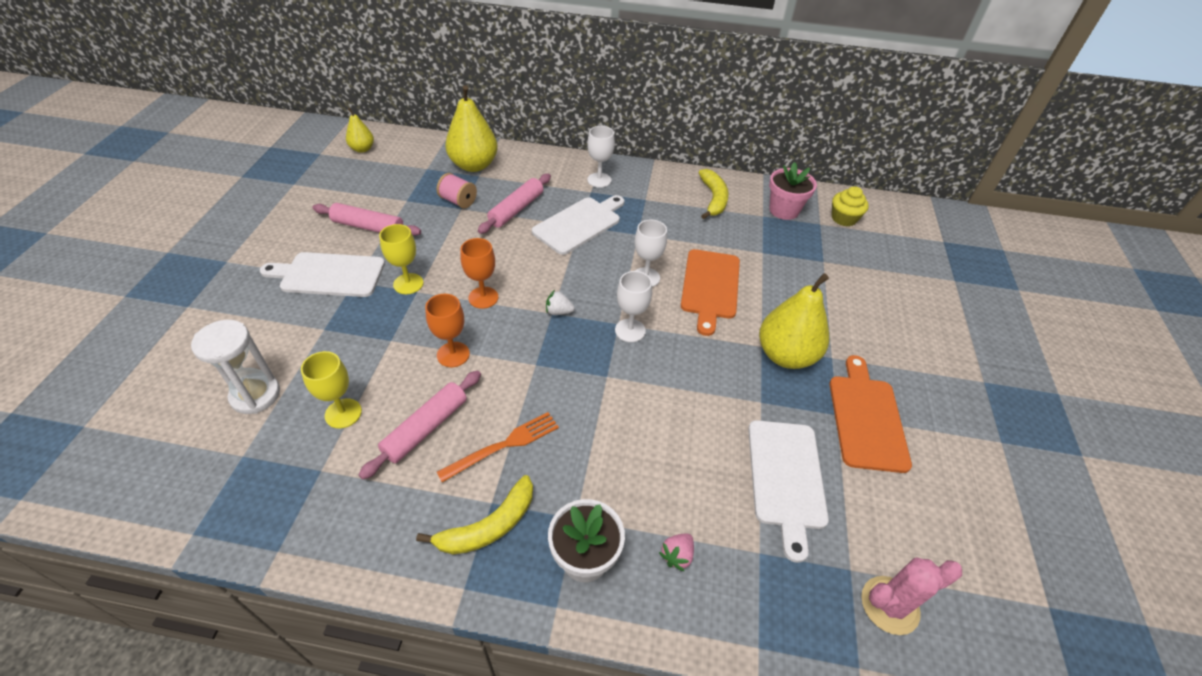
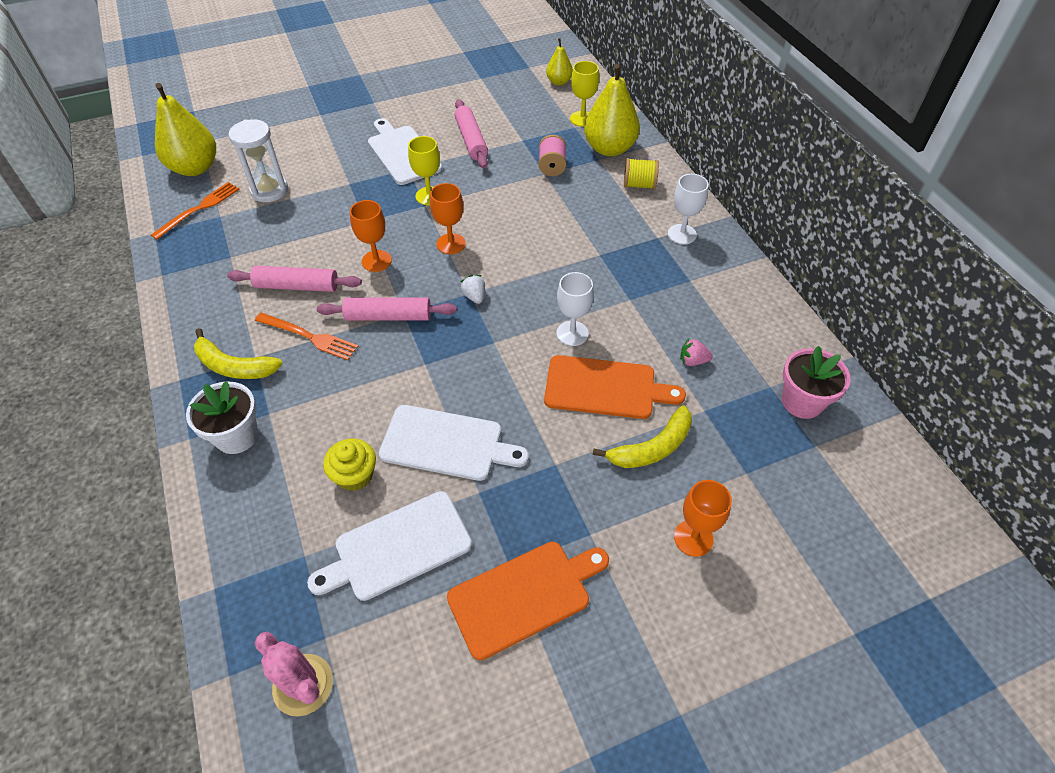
camera: 60 degrees right, 5 degrees up
(206, 471) = (199, 209): none -> orange fork
(343, 413) = (282, 238): yellow goblet -> yellow goblet (582, 119)
(516, 209) = (578, 204): pink rolling pin -> pink rolling pin (388, 316)
(529, 172) = (639, 185): none -> yellow spool
(579, 224) = (601, 253): white cutting board -> white cutting board (447, 443)
(630, 330) = (492, 354): white goblet -> none
(677, 555) = (270, 495): pink strawberry -> pink strawberry (693, 361)
(710, 287) = (605, 388): orange cutting board -> orange cutting board turned 150 degrees counterclockwise
(713, 199) = (751, 332): yellow banana -> yellow banana (651, 448)
(786, 355) = (559, 490): yellow pear -> yellow pear (195, 168)
(844, 218) = (853, 467): yellow cupcake -> yellow cupcake (354, 475)
(860, 310) = (693, 538): none -> orange goblet

